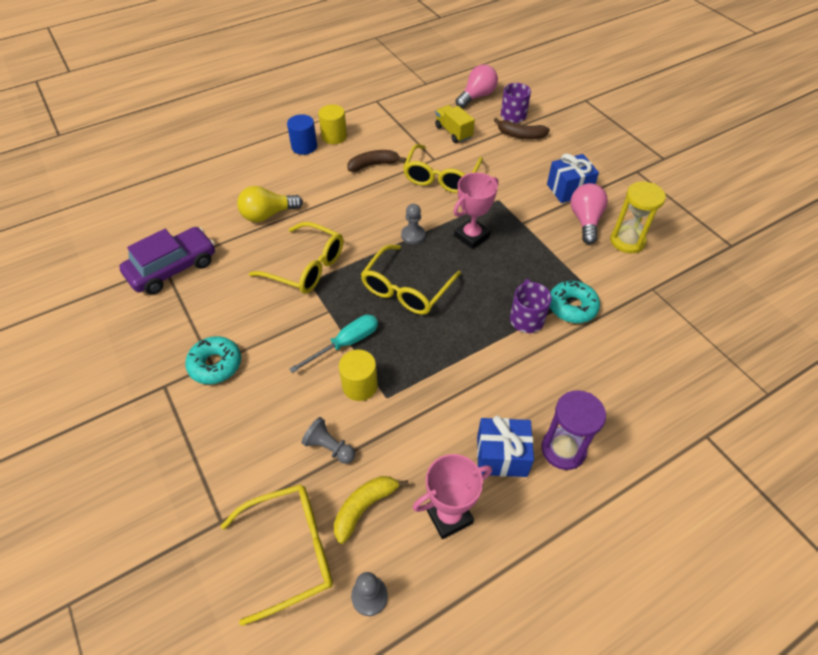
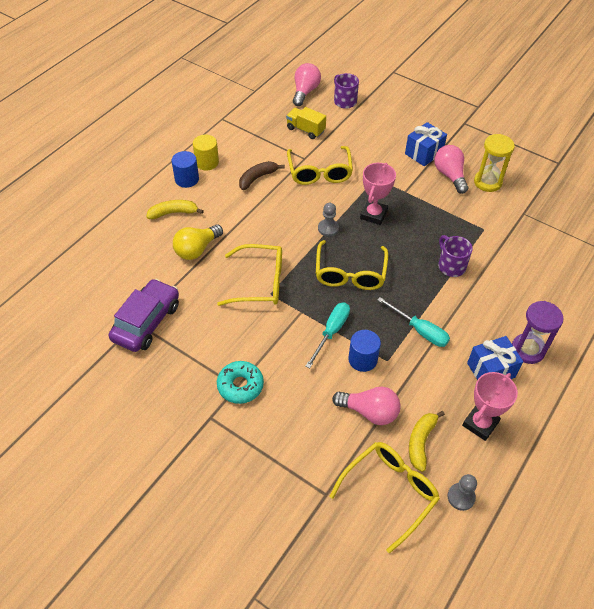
camera: 25 degrees left, 0 degrees up
(270, 174) = (173, 213): none -> yellow banana
(329, 447) = (369, 412): grey pawn -> pink light bulb
(360, 386) = (362, 359): yellow cylinder -> blue cylinder
(444, 377) = (419, 330): none -> turquoise screwdriver
(520, 135) = (360, 117): brown banana -> none
(572, 307) = (477, 246): turquoise donut -> none

